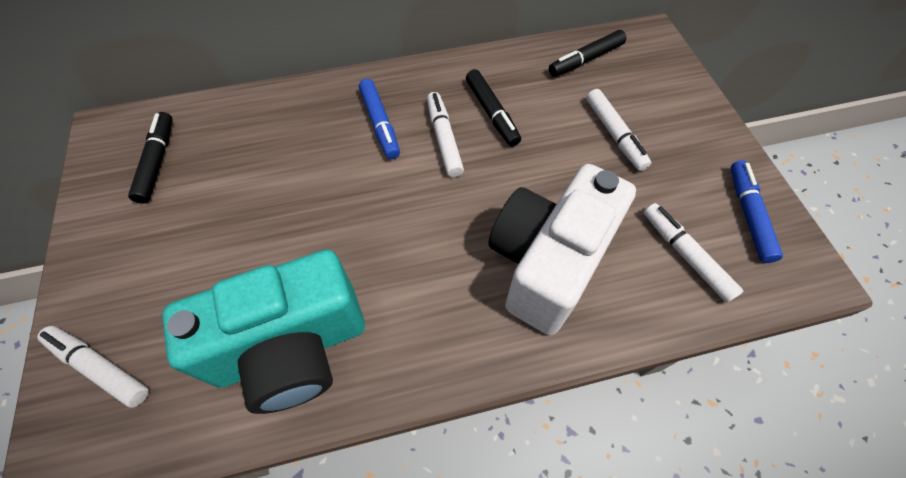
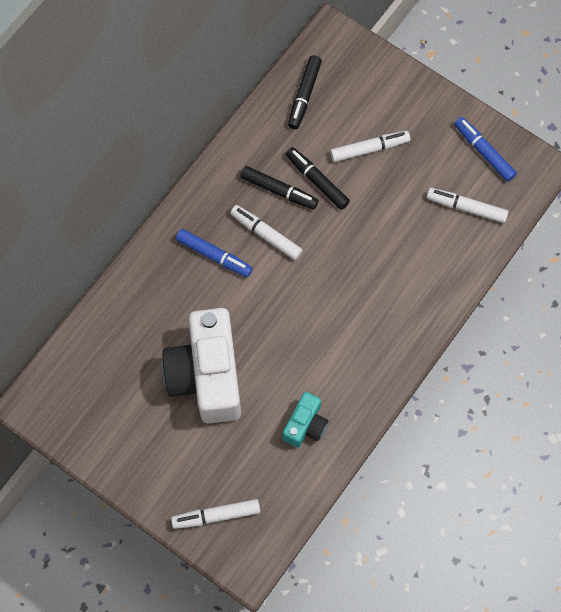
camera: 40 degrees left, 10 degrees up
(157, 161) = (98, 395): black marker -> black marker (317, 181)
(292, 348) = (305, 425): turquoise camera -> turquoise camera, size x0.49
(547, 263) = (397, 272): white camera -> white camera (207, 375)
(614, 134) = (369, 149): white marker -> white marker turned 45 degrees counterclockwise

